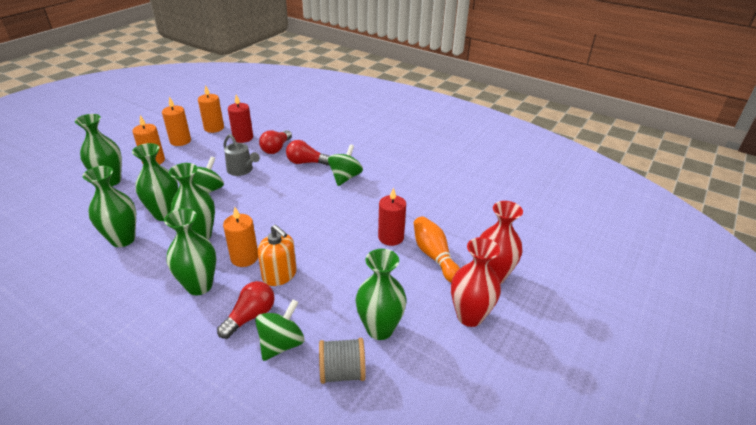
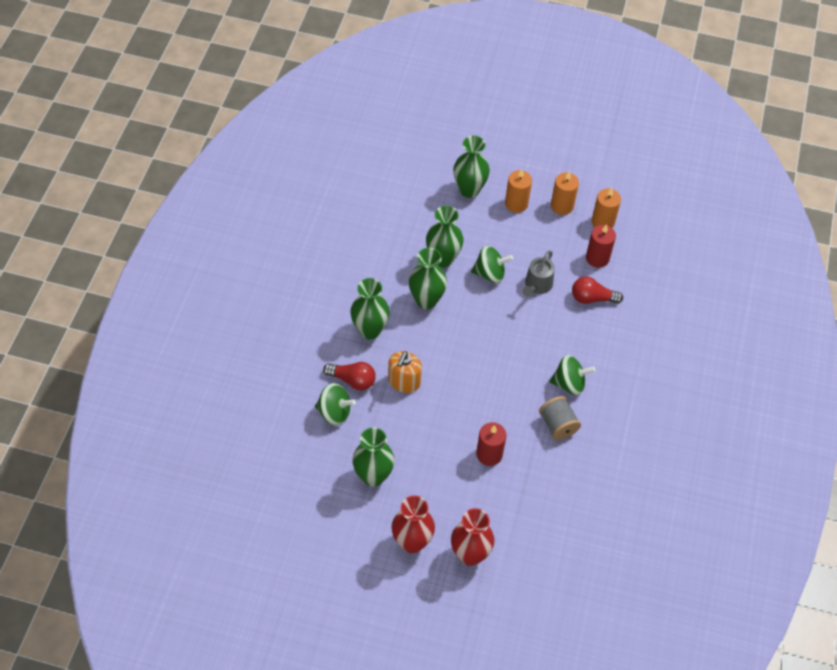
camera: 70 degrees right, 20 degrees up
(123, 239) = (399, 248): green vase -> none
(244, 258) = (413, 346): orange candle -> none
(306, 162) = (579, 337): red light bulb -> none
(342, 372) = (323, 462): grey spool -> grey spool (558, 425)
(434, 256) = (477, 499): orange bowling pin -> none

